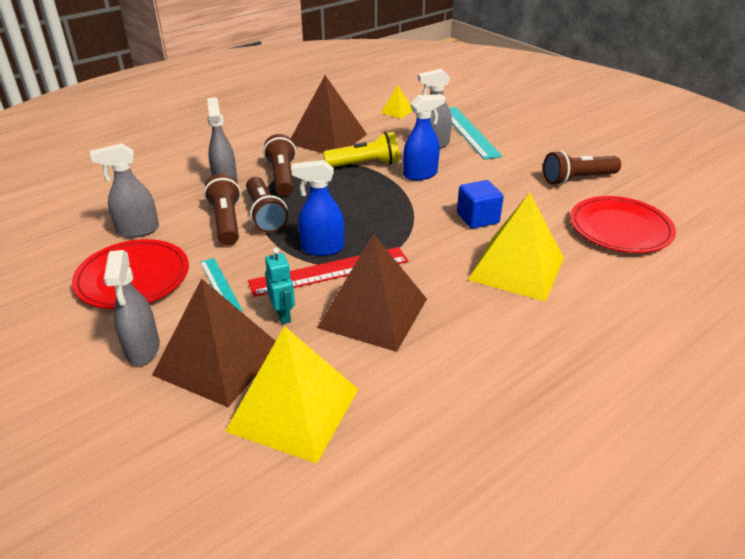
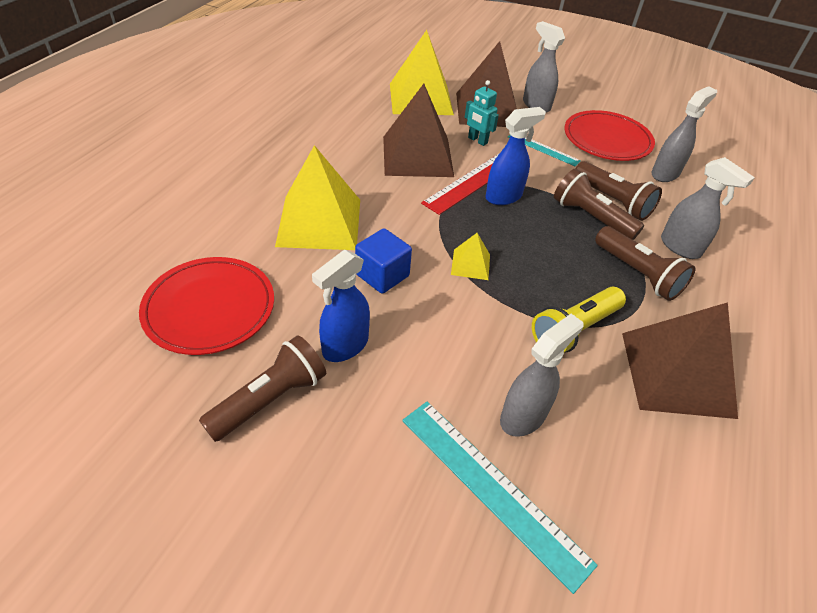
camera: 150 degrees right, 10 degrees up
(397, 111) = (663, 518): yellow pyramid -> yellow pyramid (470, 264)
(420, 174) = (491, 333): blue spray bottle -> blue spray bottle (345, 346)

